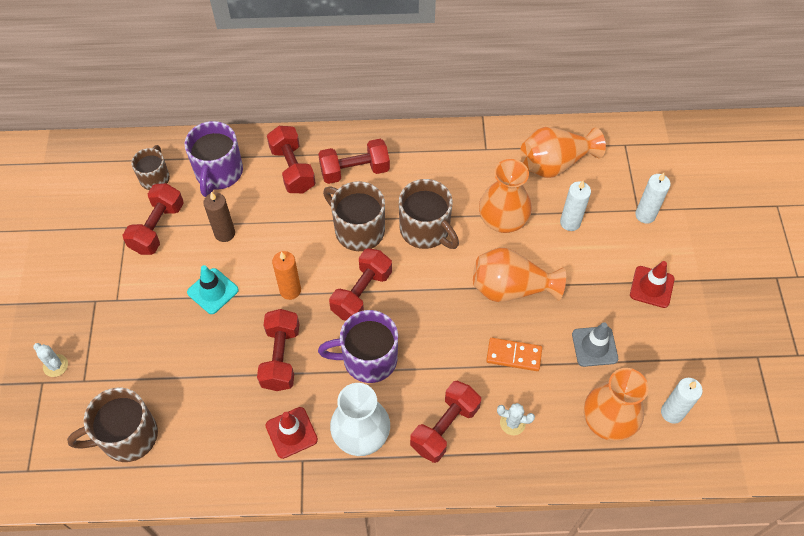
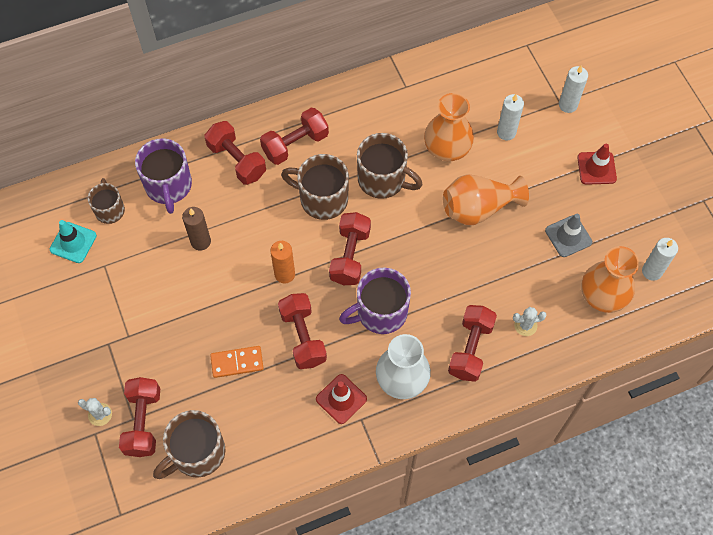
camera: 20 degrees left, 5 degrees up
(157, 228) = (135, 257): red dumbbell -> red dumbbell (143, 422)
(213, 291) = (214, 298): turquoise traffic cone -> turquoise traffic cone (73, 242)
(514, 355) = (504, 267): orange domino -> orange domino (237, 362)
(555, 163) = (472, 81): orange vase -> none

